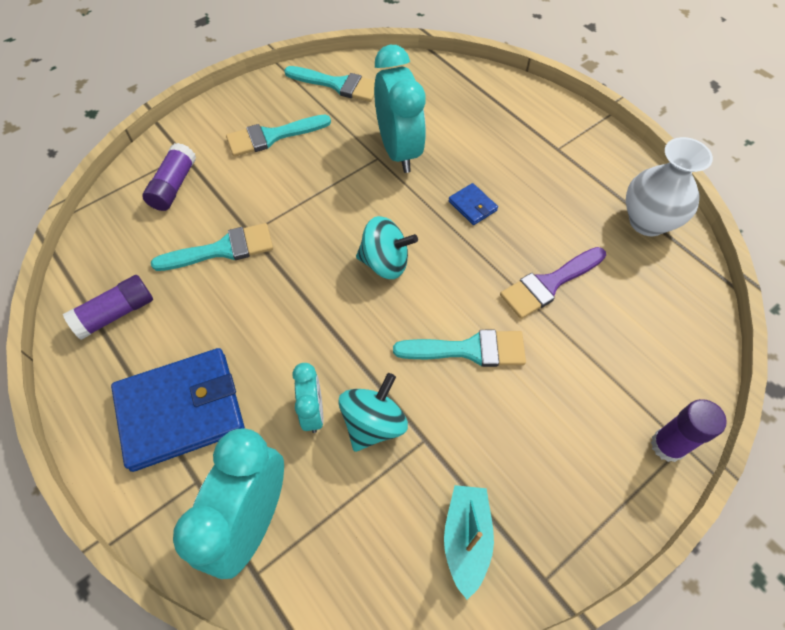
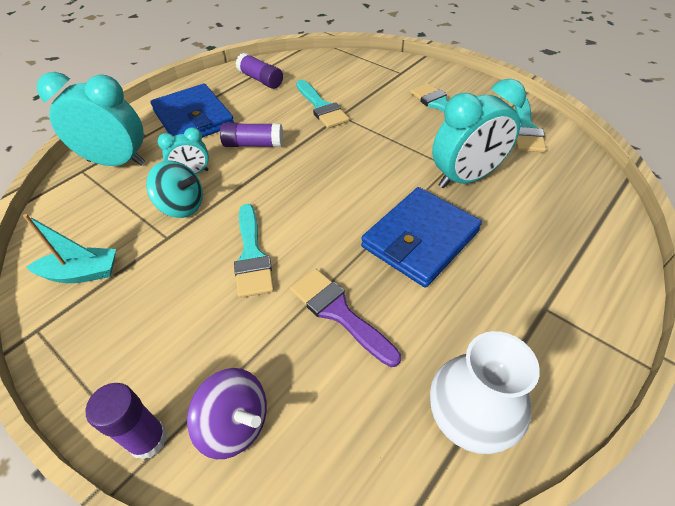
camera: 80 degrees right, 10 degrees down
(174, 186) = (370, 75): purple glue stick -> purple glue stick (253, 144)
(385, 263) = (332, 189): turquoise spinning top -> none
(472, 206) = (420, 239): blue wallet -> blue wallet, size x2.33
(653, 375) = (235, 424): none -> purple spinning top

